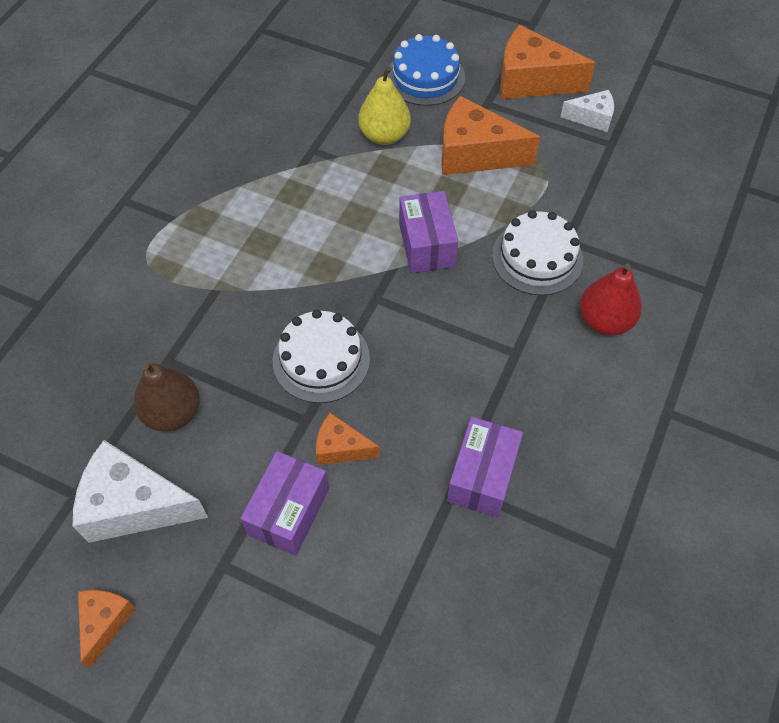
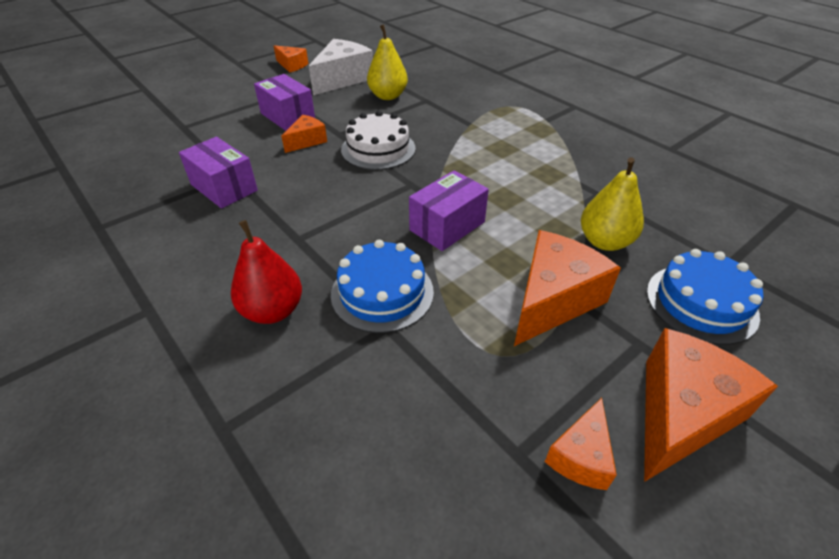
camera: 115 degrees right, 15 degrees down
(172, 413) = (388, 96): brown pear -> yellow pear
(426, 245) = (447, 226): purple box -> purple box turned 60 degrees counterclockwise
(537, 257) = (382, 293): white cake -> blue cake
(592, 118) = (580, 456): white cheese -> orange cheese

